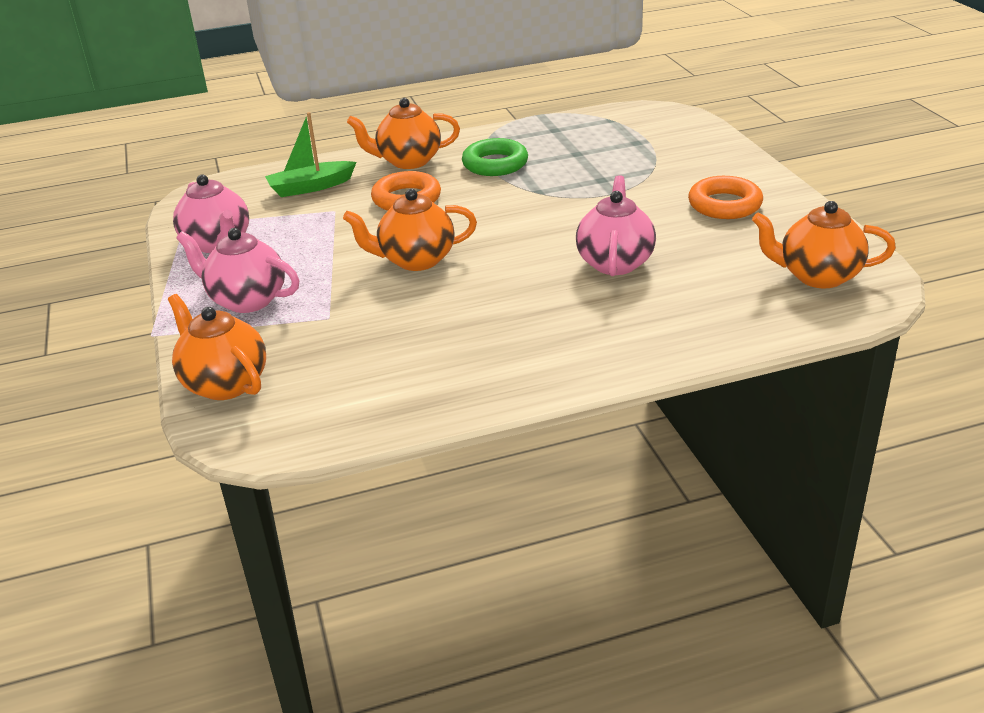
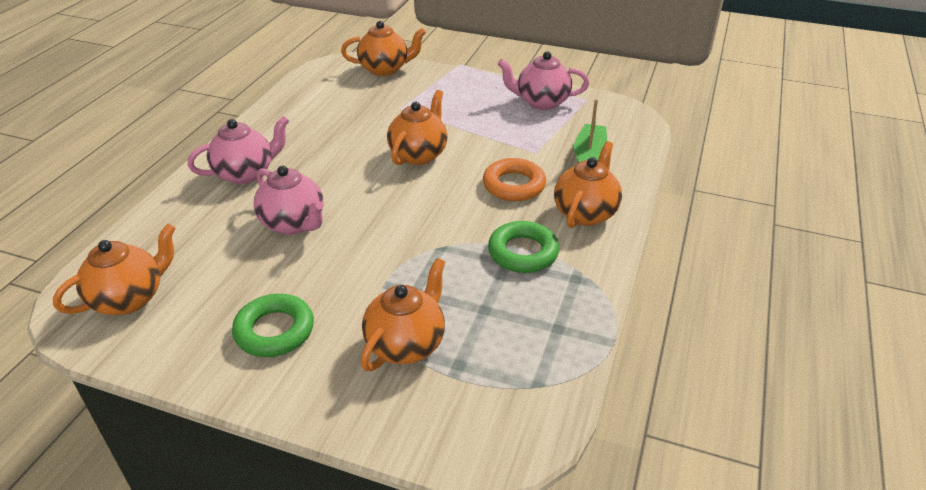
camera: 125 degrees right, 5 degrees up
(247, 300) = (456, 93): pink teapot -> pink teapot (246, 173)
(650, 162) = (406, 344): none -> orange teapot
(724, 205) = (274, 331): orange ring -> green ring

